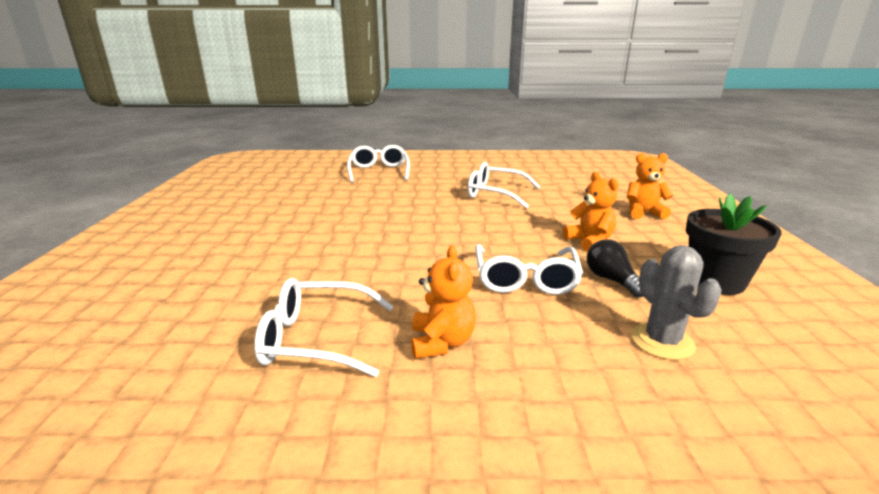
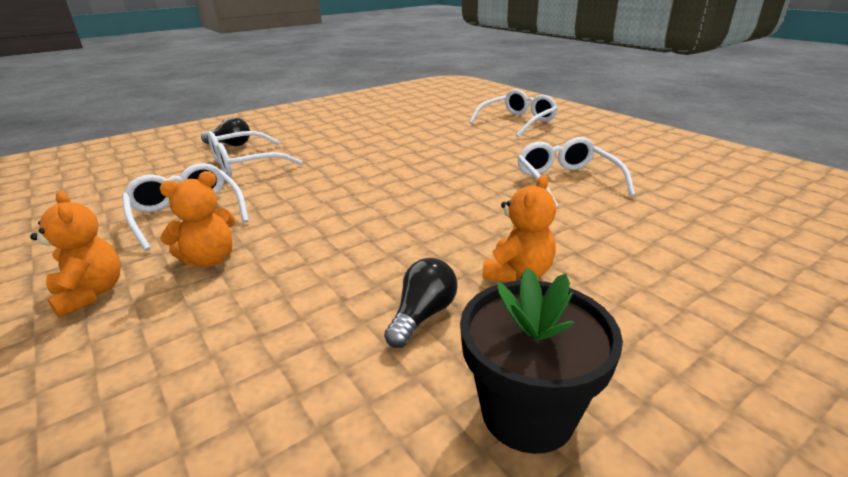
camera: 55 degrees right, 5 degrees up
(157, 279) = (230, 144): none -> black light bulb
(525, 279) = (365, 261): white glasses -> white glasses (246, 164)
(643, 213) = (699, 290): orange teddy bear -> orange teddy bear (90, 294)
(662, 341) = (294, 389): grey cactus -> none

